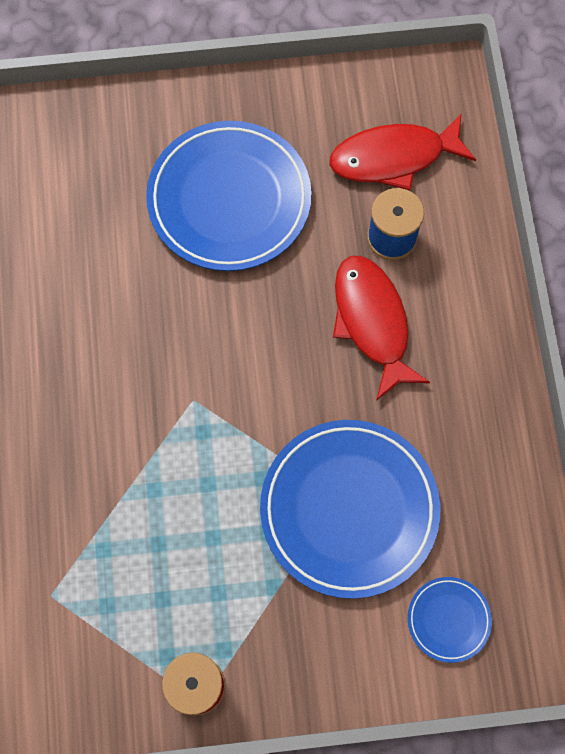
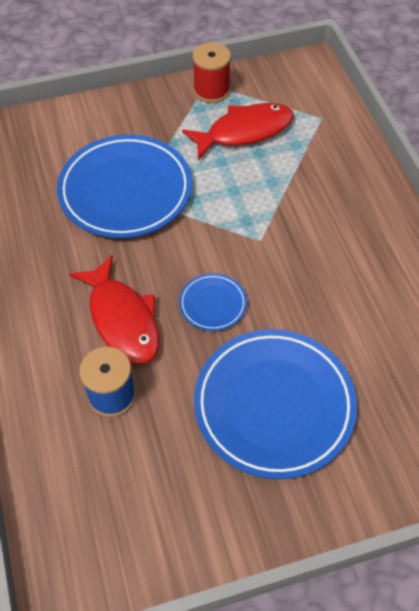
camera: 170 degrees right, 15 degrees down
(394, 157) = (117, 478): red fish -> red fish (244, 132)
(448, 620) = (49, 142): blue plate -> blue plate (213, 304)

